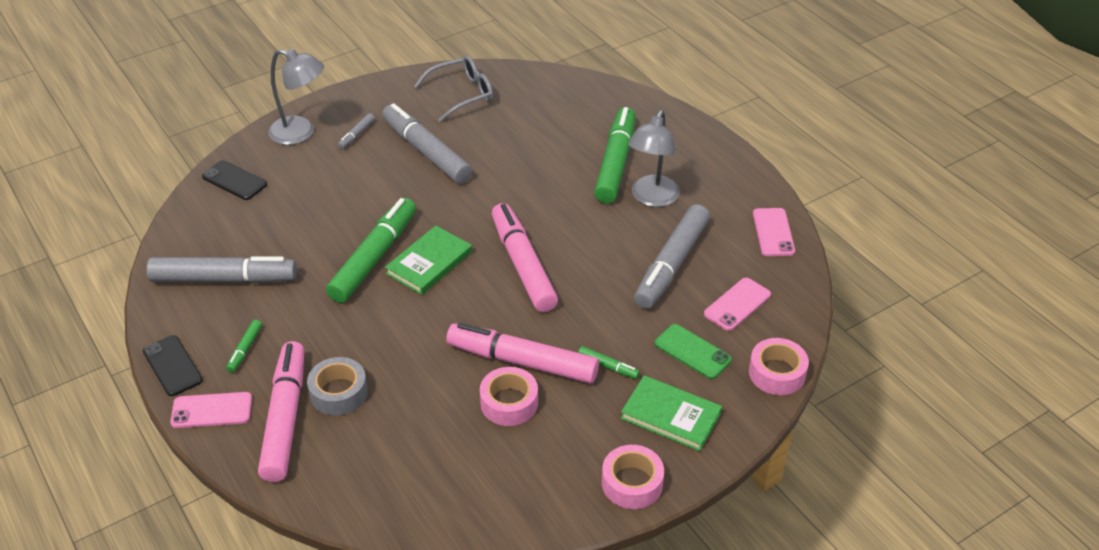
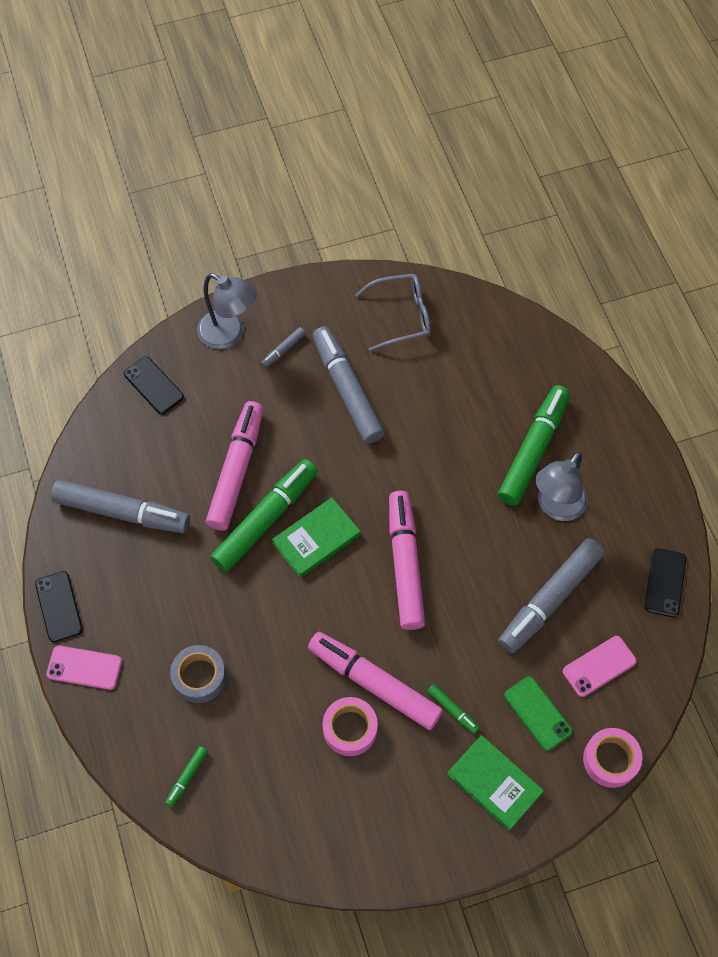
camera: 15 degrees right, 20 degrees up
(245, 349) = (126, 603): green marker -> green marker (187, 777)
(285, 418) = (147, 693): pink marker -> pink marker (236, 470)
(632, 483) = (437, 849): pink tape -> none
(773, 232) = (665, 583): pink phone -> black phone

